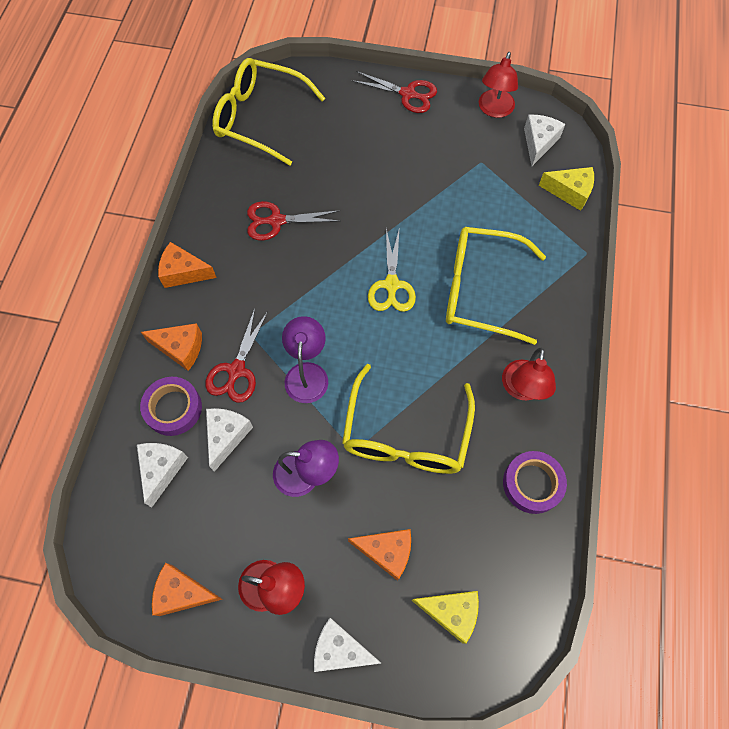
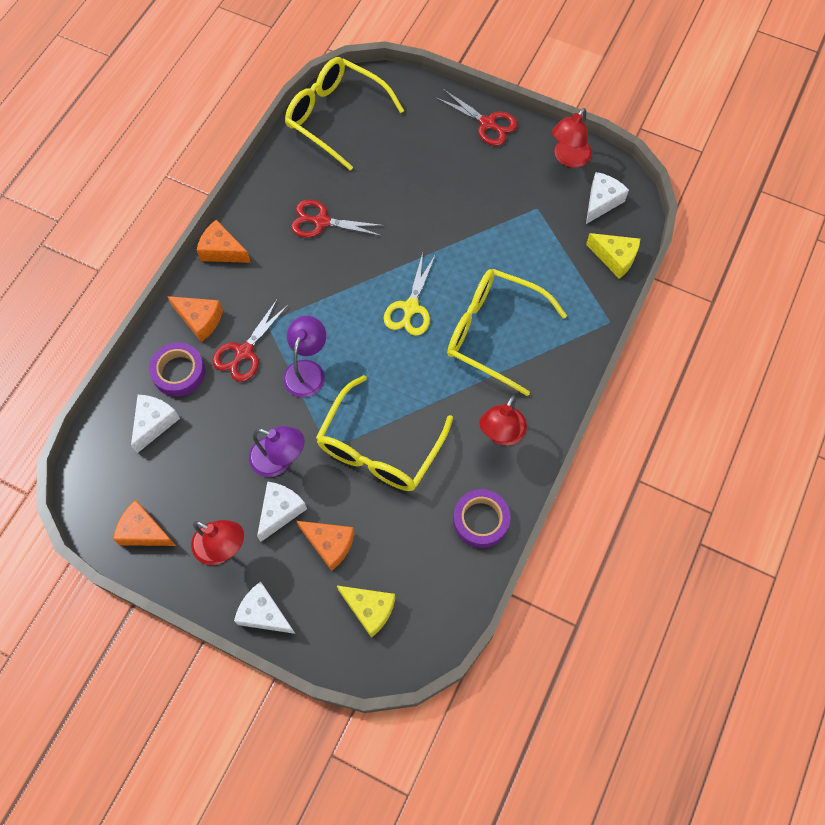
camera: 15 degrees right, 0 degrees up
(226, 436) = (219, 408): white cheese -> white cheese (280, 511)

